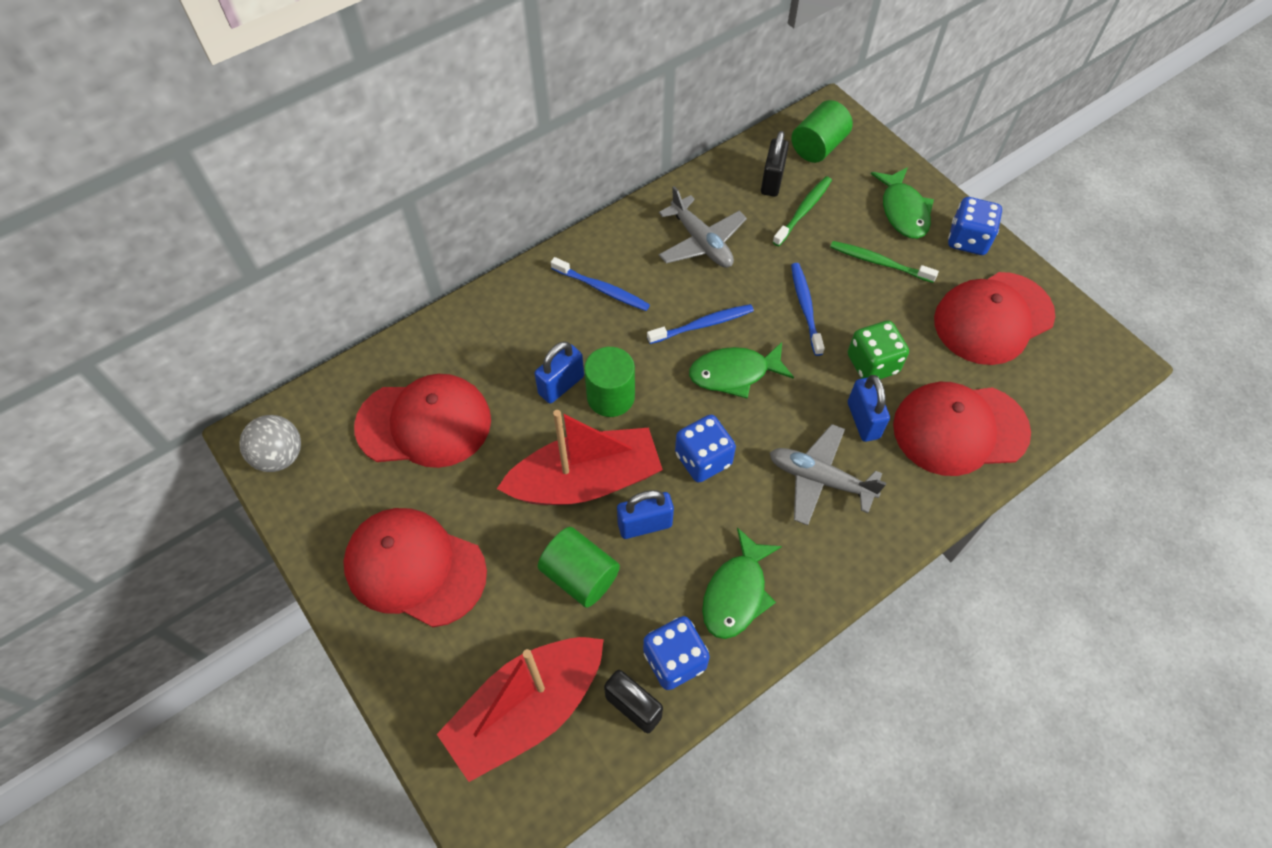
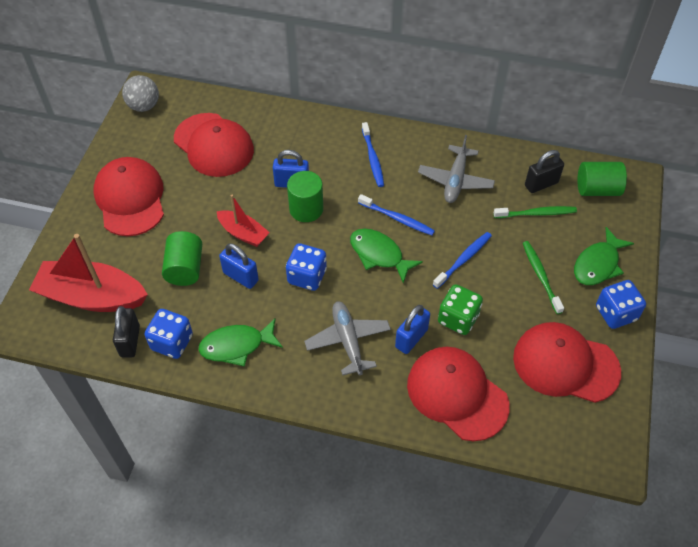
camera: 50 degrees right, 5 degrees down
(586, 481) = (243, 233): red boat -> red boat, size x0.55

